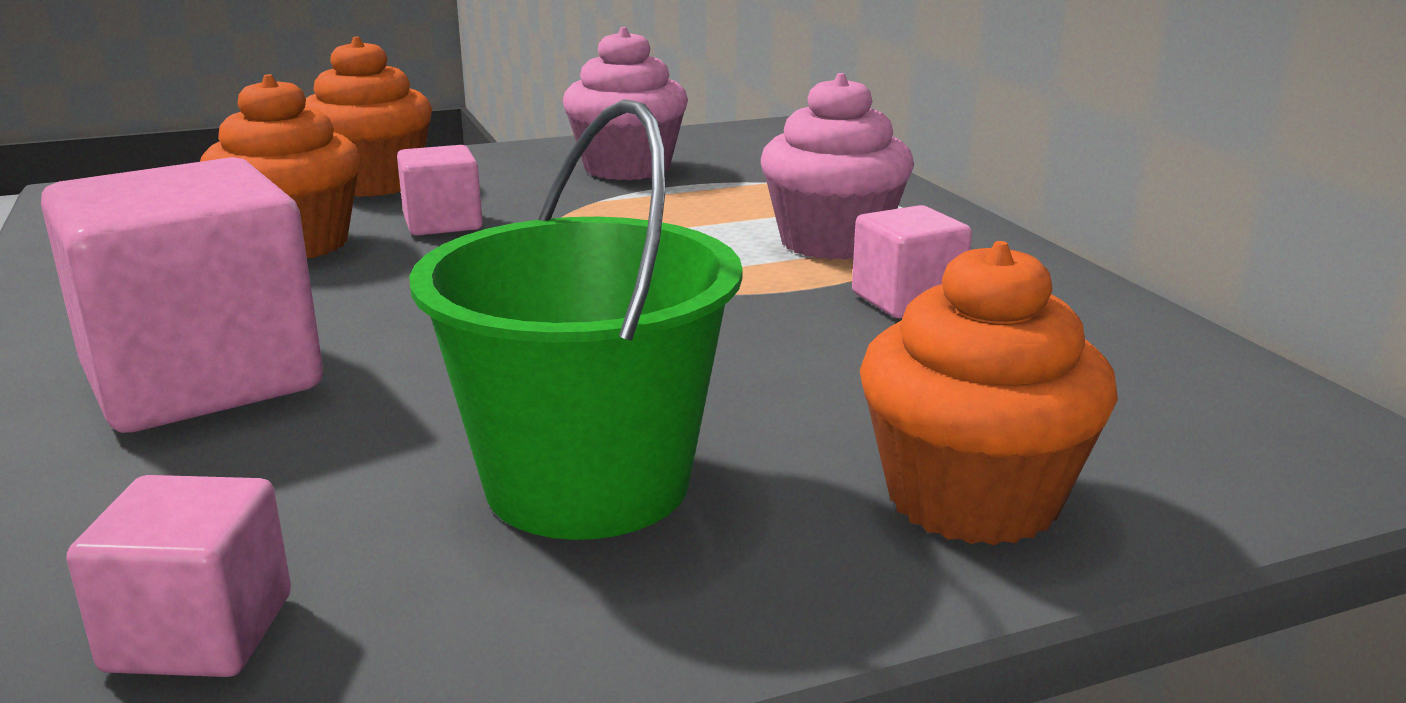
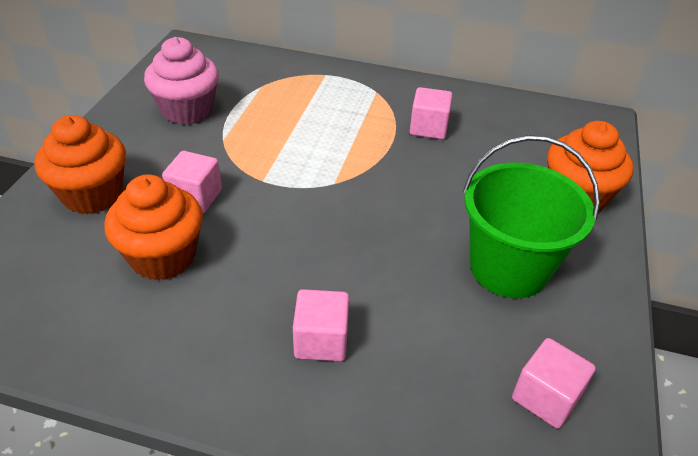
camera: 55 degrees left, 20 degrees up
(202, 378) = (321, 340): pink cube -> pink cube, size x0.50
(832, 242) = (354, 111): pink cupcake -> none

